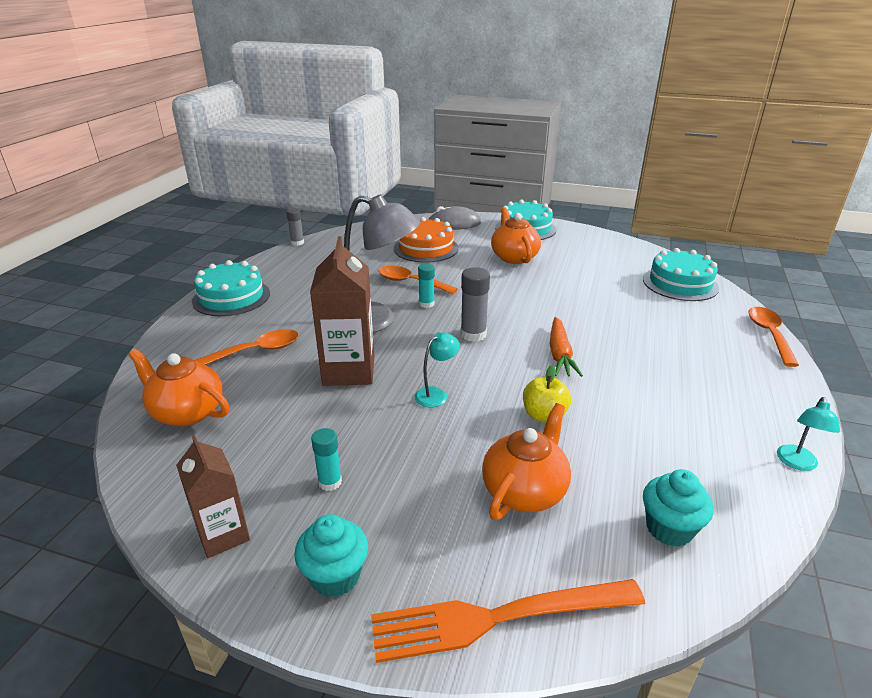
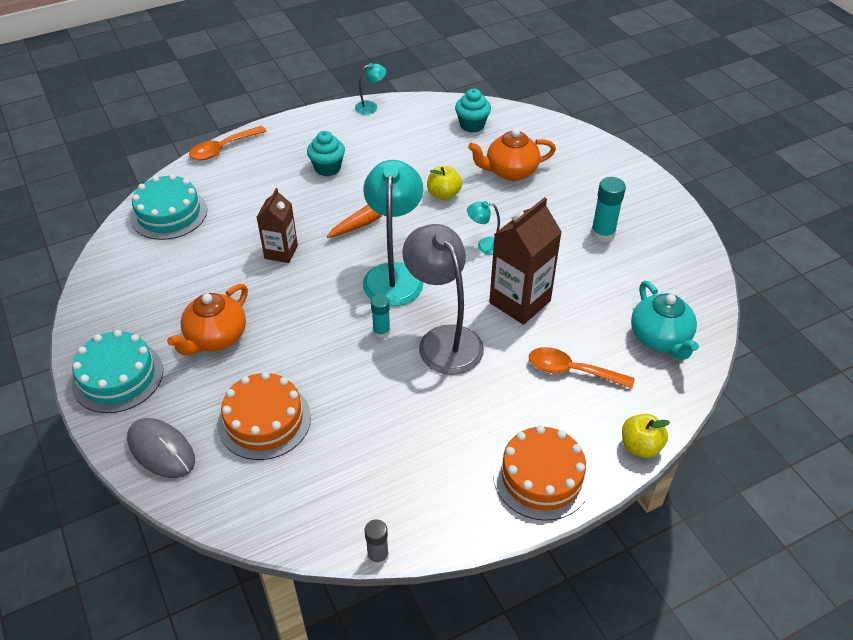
camera: 135 degrees left, 15 degrees up
(166, 338) = (640, 446): none -> yellow apple
(187, 412) = (660, 338): orange teapot -> turquoise teapot
(223, 535) = (677, 241): brown carton -> brown carton (281, 252)
(231, 297) = (541, 476): turquoise cake -> orange cake
(330, 482) = (602, 233): turquoise glue stick -> turquoise glue stick, size x1.53
(335, 576) = (635, 193): turquoise cupcake -> turquoise cupcake (327, 168)
(410, 282) = (355, 371): orange spoon -> none
(473, 334) = (394, 274): grey glue stick -> turquoise lamp
(496, 618) = (583, 145): orange fork -> none

